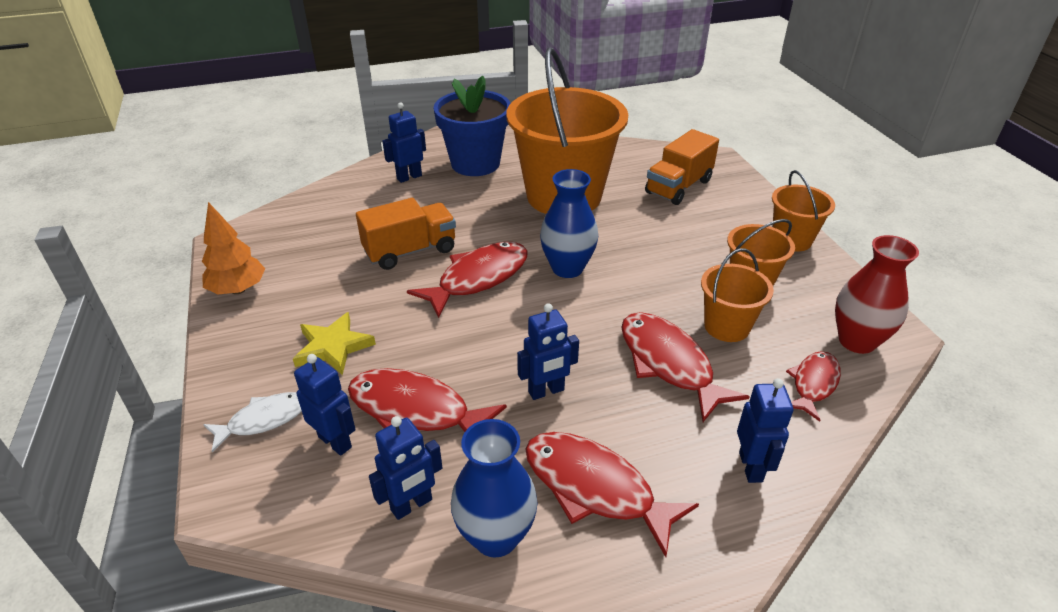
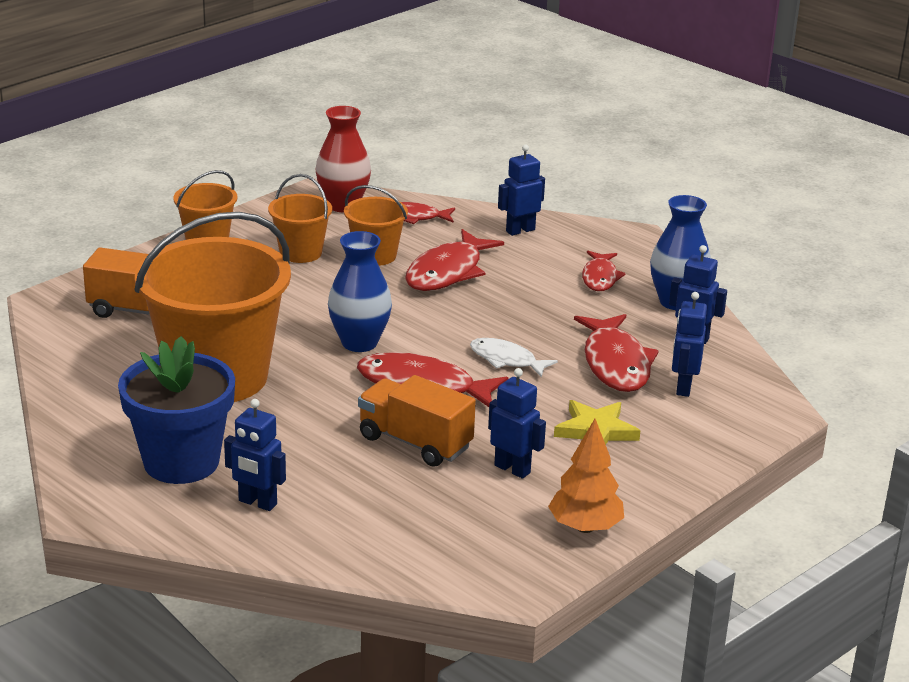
camera: 120 degrees left, 10 degrees down
(264, 420) = (705, 429): white fish -> white fish (506, 360)
(546, 391) = (533, 315): blue robot -> blue robot (512, 469)
(595, 488) = (600, 278): red fish -> red fish, size x0.61

